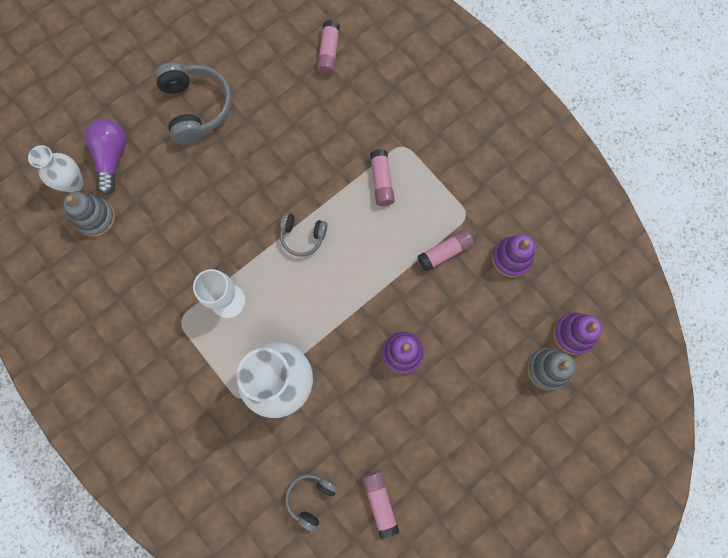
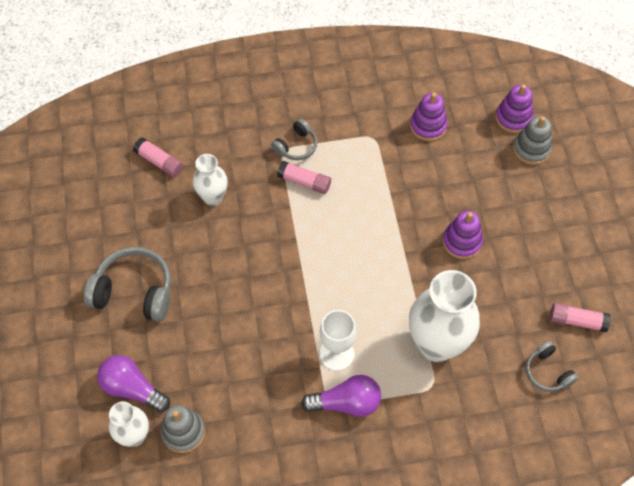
camera: 60 degrees left, 15 degrees down
(187, 333) = (346, 403): none -> purple light bulb
(302, 236) = (314, 265): grey headphones -> grey headphones (296, 146)
(320, 116) = (213, 197): none -> white vase
(444, 252) = (395, 168): pink glue stick -> none

